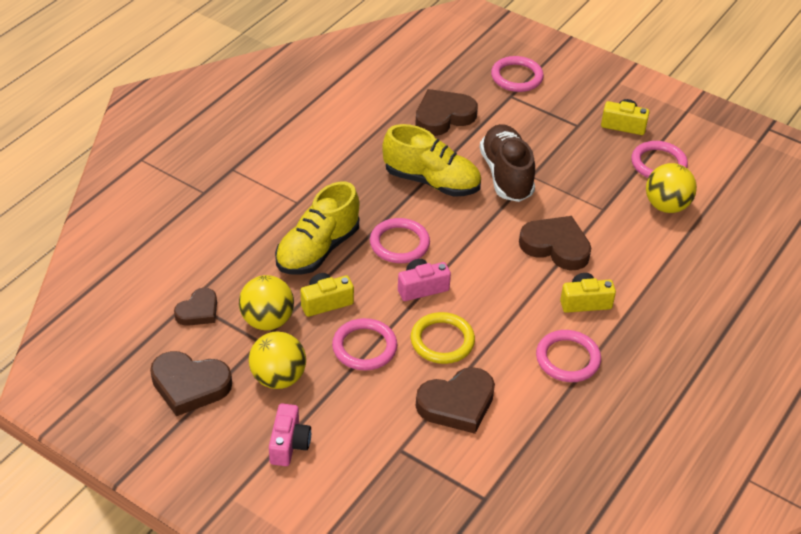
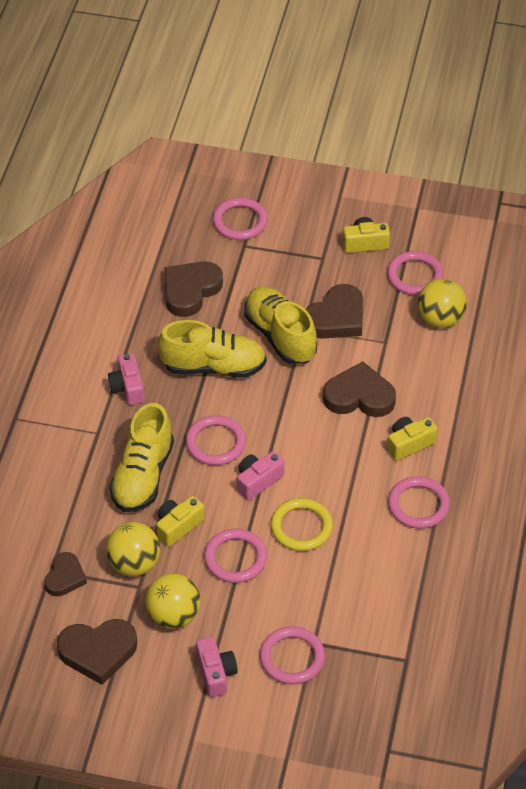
camera: 20 degrees left, 5 degrees up
(345, 175) = (127, 387): none -> pink camera
(371, 456) = (292, 658): none -> pink ring
(457, 404) = (343, 582): brown heart -> brown heart (336, 318)
(506, 175) = (280, 336): brown shoe -> yellow shoe

